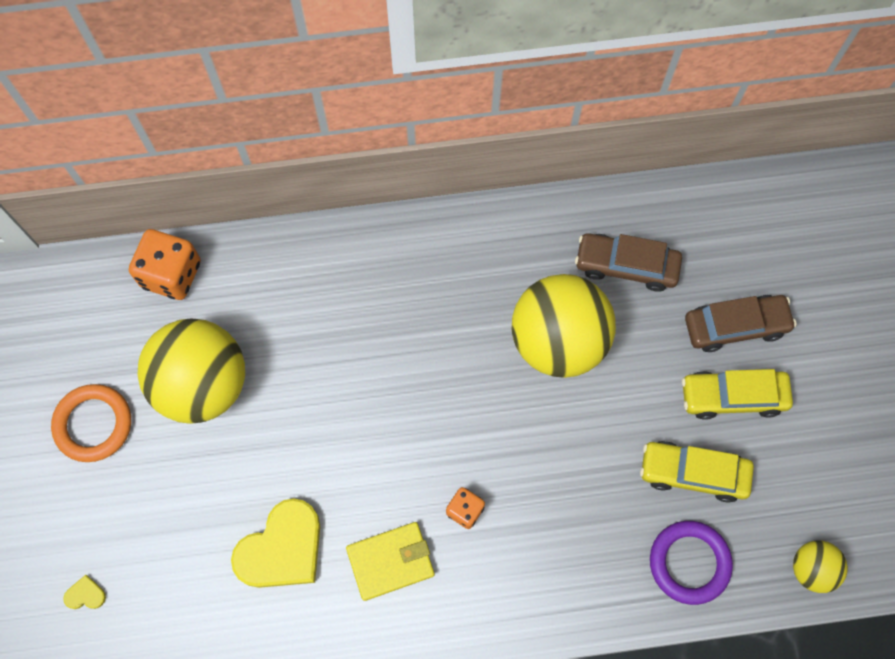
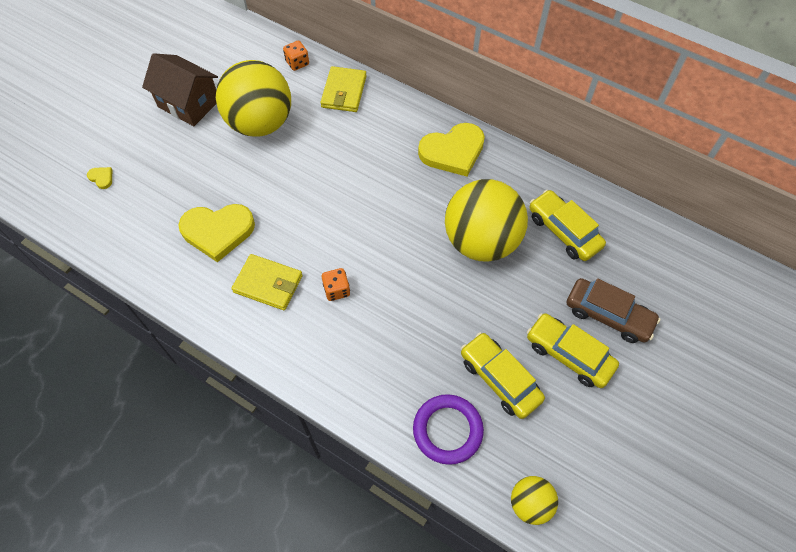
camera: 40 degrees right, 10 degrees down
(93, 424) = (188, 103): orange ring -> brown house
(171, 274) = (297, 63): orange dice -> orange dice, size x0.55
(260, 272) = (344, 92): none -> yellow wallet
(443, 257) = (453, 151): none -> yellow heart
(626, 266) = (564, 231): brown car -> yellow car

